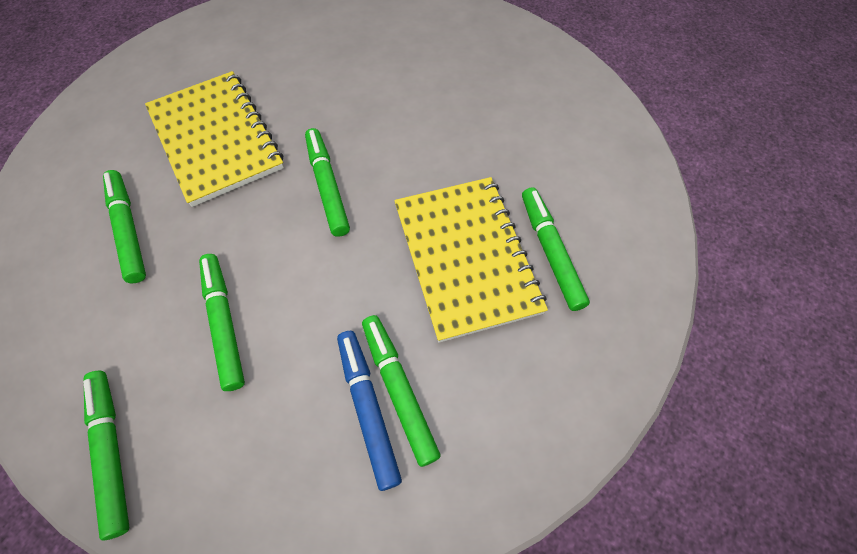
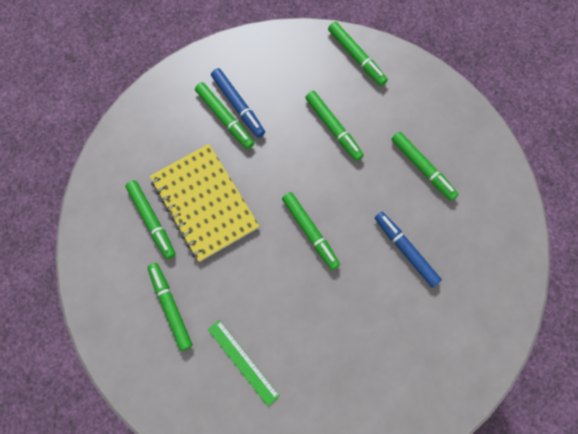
camera: 165 degrees right, 10 degrees up
(216, 139) = (406, 250): yellow notebook -> blue marker
(459, 78) = (243, 362): none -> green ruler
(537, 145) = (170, 307): none -> green marker

